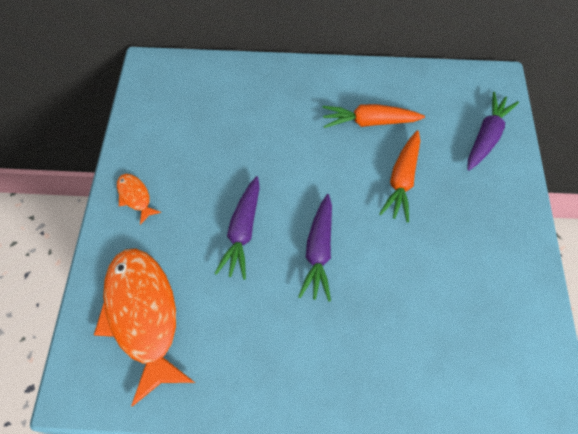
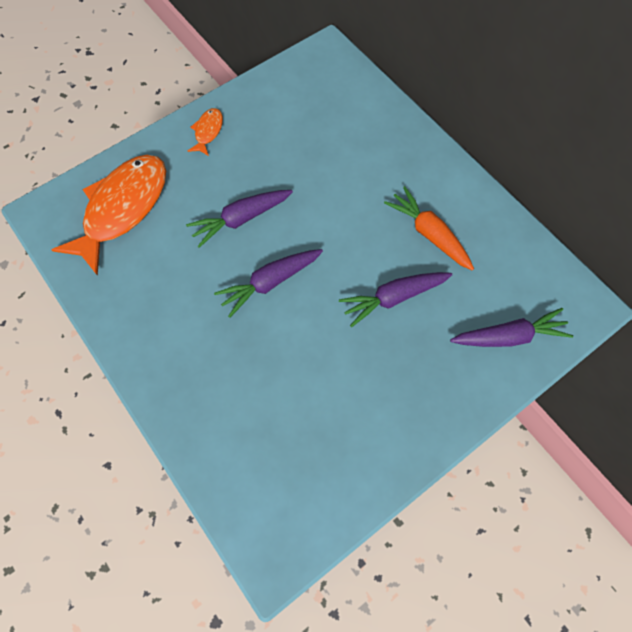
camera: 50 degrees right, 5 degrees up
(402, 180) = (393, 298): orange carrot -> purple carrot

